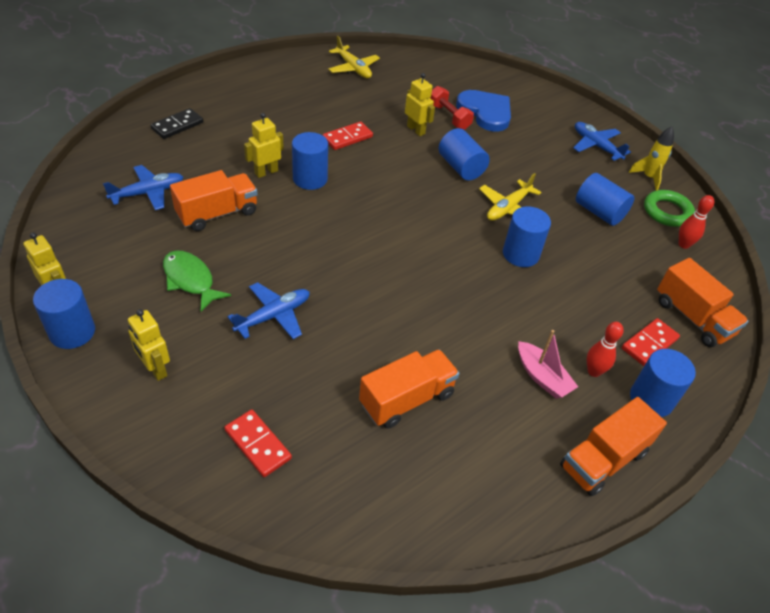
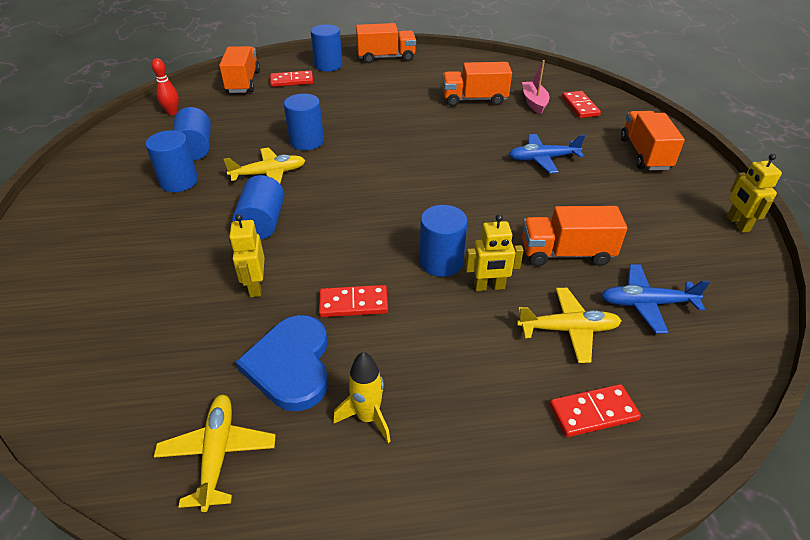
camera: 145 degrees left, 5 degrees down
(72, 332) = (716, 192): blue cylinder -> blue cylinder (179, 181)
(155, 369) = (644, 154): yellow robot -> orange truck
(177, 125) = (593, 413): black domino -> red domino
(190, 280) = (608, 201): green fish -> none
(201, 161) = (568, 329): none -> yellow plane
(449, 117) = (191, 292): red dumbbell -> none
(485, 112) = (136, 283): blue heart -> blue heart (291, 365)
(542, 377) = (379, 87): pink boat -> pink boat (534, 102)
(594, 371) = (344, 81): red bowling pin -> none
(596, 146) = (89, 201): blue plane -> none
(648, 178) = (101, 159): yellow rocket -> yellow rocket (368, 417)
(667, 212) = (141, 133): green ring -> none

